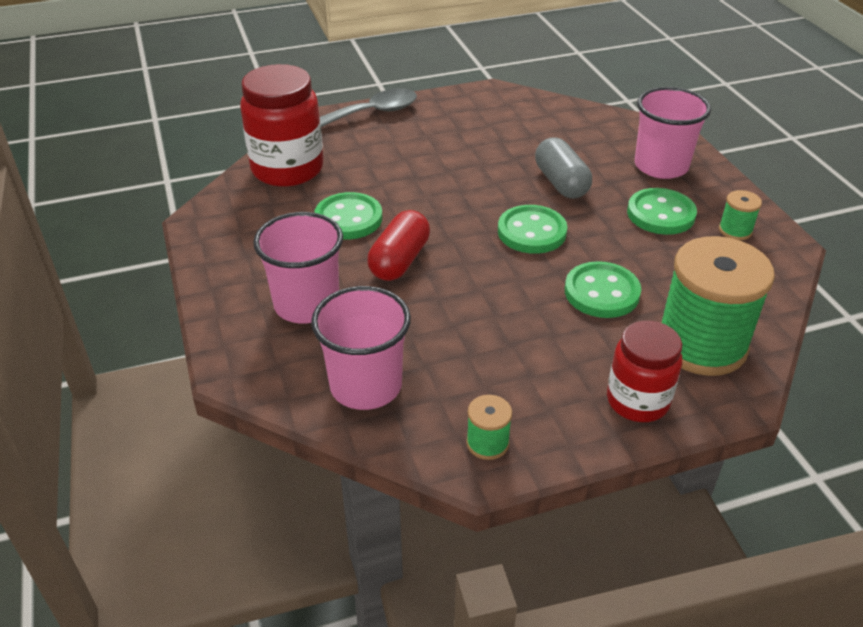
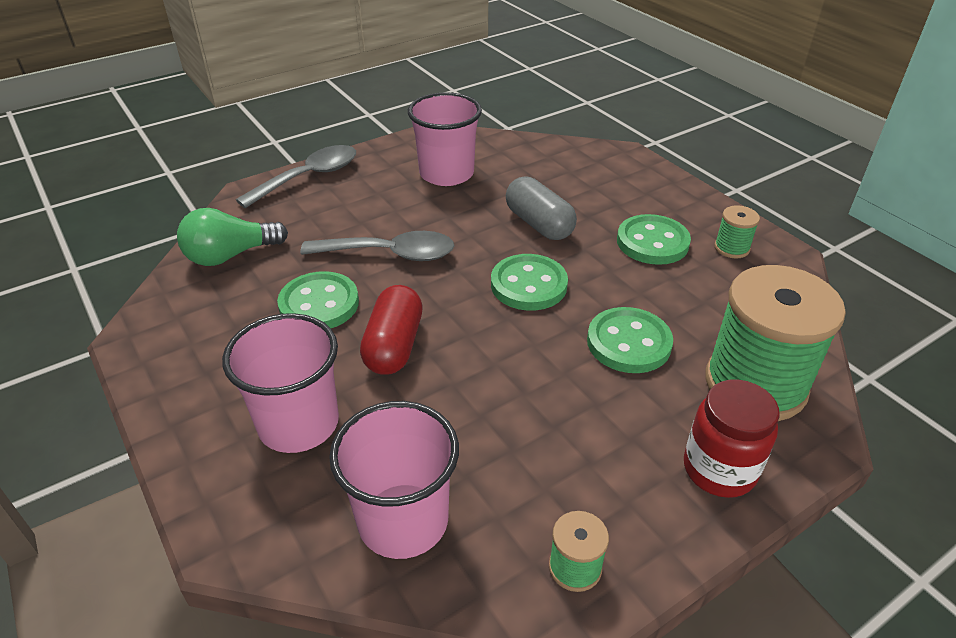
camera: 15 degrees left, 0 degrees up
(287, 169) = (230, 255): red jar -> green light bulb
(420, 188) = (390, 254): none -> grey spoon
(661, 166) = (631, 191): pink cup -> pink cup (446, 174)

